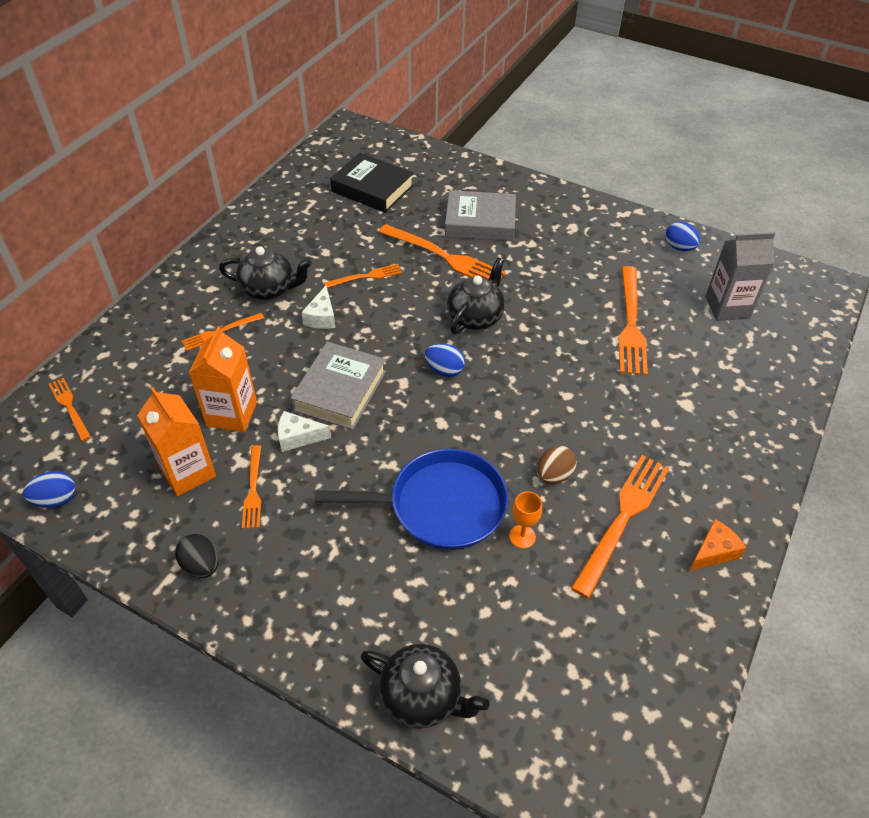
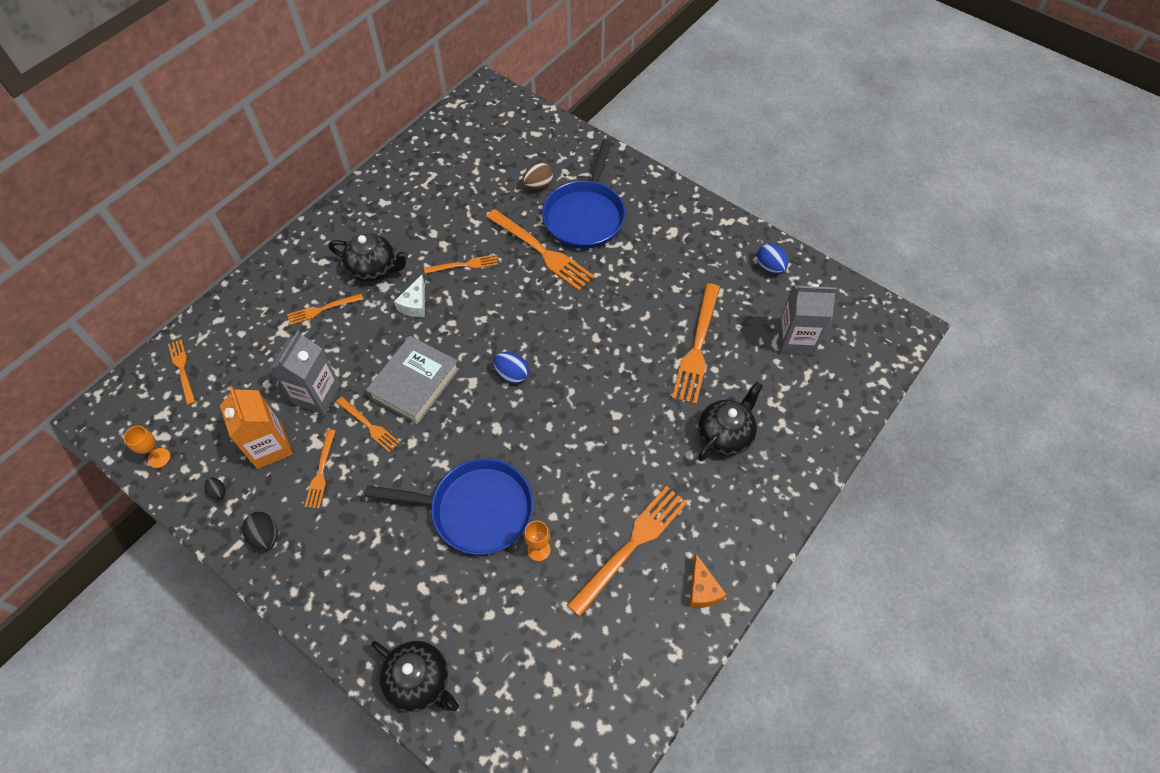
camera: 10 degrees right, 10 degrees up
(56, 499) = (159, 458): blue egg -> orange goblet
(134, 526) = (218, 492): none -> black egg
(232, 414) = (317, 395): orange carton -> grey carton
(298, 437) = (369, 425): white cheese -> orange fork
(372, 188) = (492, 165): black book -> none
(475, 317) = (554, 322): black teapot -> black teapot (725, 435)
(480, 222) = (585, 215): grey book -> blue pan
(554, 475) = (582, 494): brown egg -> brown egg (538, 185)
(713, 552) = (702, 589): orange cheese -> orange cheese turned 105 degrees clockwise

